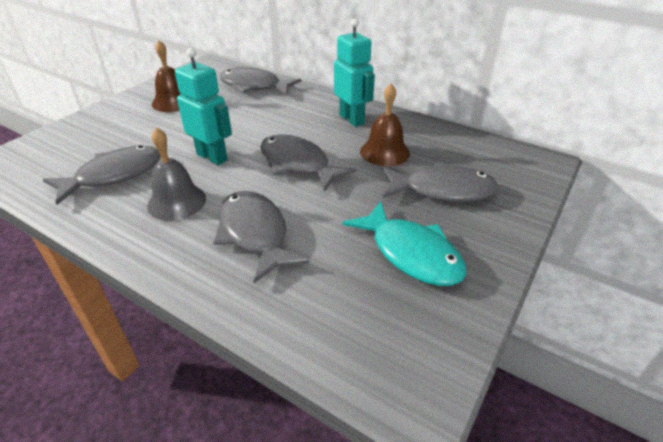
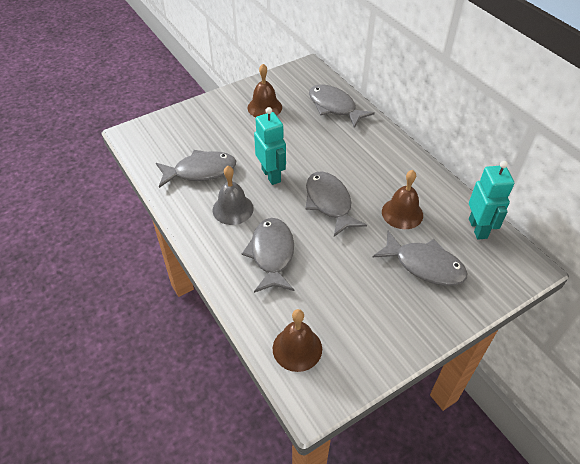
camera: 25 degrees right, 10 degrees up
(352, 119) = (395, 169): turquoise robot -> turquoise robot (478, 228)
(352, 333) = (297, 348): none -> brown bell
(411, 253) = (367, 309): turquoise fish -> none

